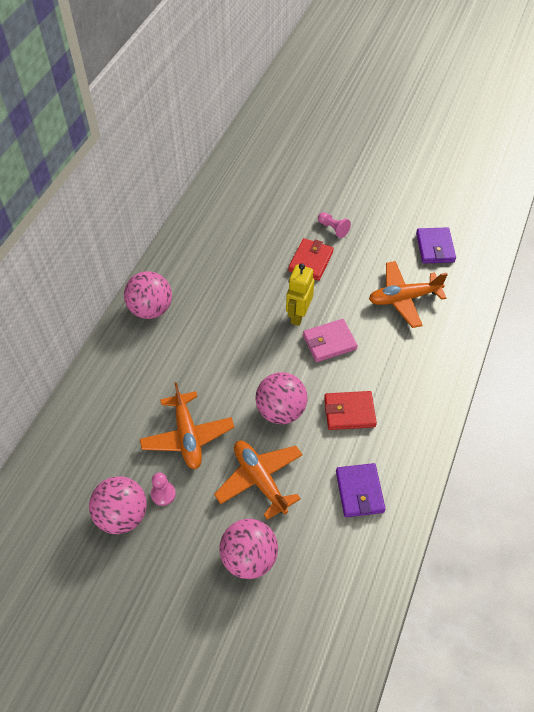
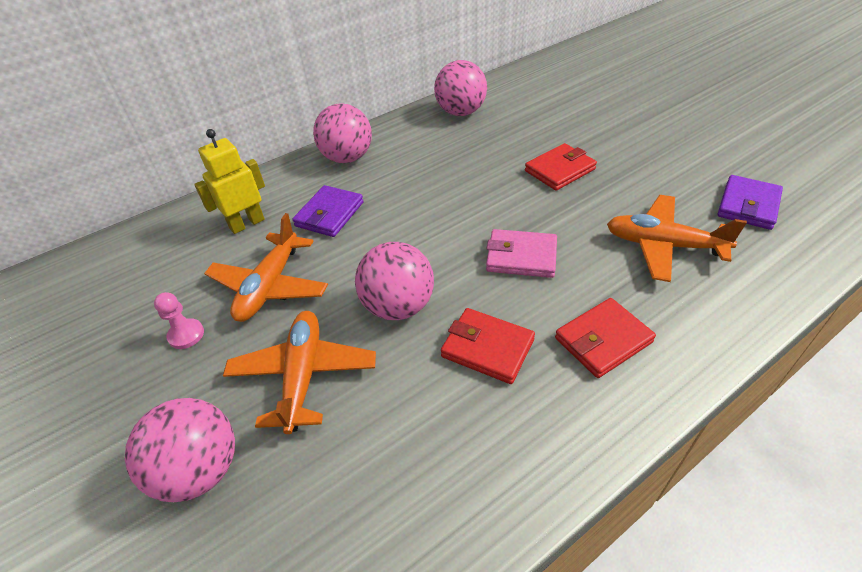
camera: 35 degrees right, 10 degrees down
(122, 515) = (126, 336): pink ball -> pink ball (461, 112)
(298, 315) = (503, 215): yellow robot -> yellow robot (247, 224)
(333, 229) = (611, 149): pink pawn -> none
(359, 491) = (421, 464): purple wallet -> purple wallet (329, 214)
(405, 378) = (603, 340): none -> red wallet

